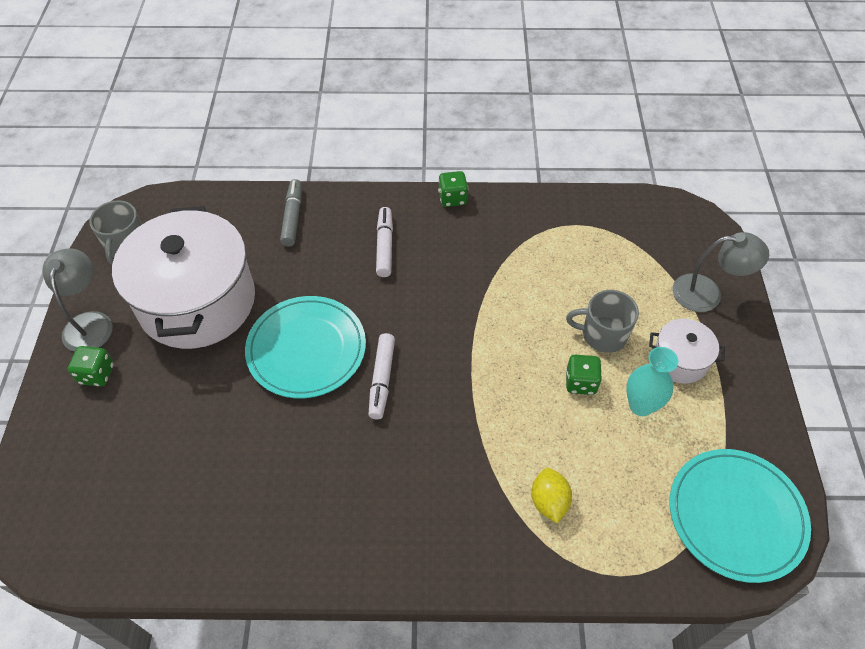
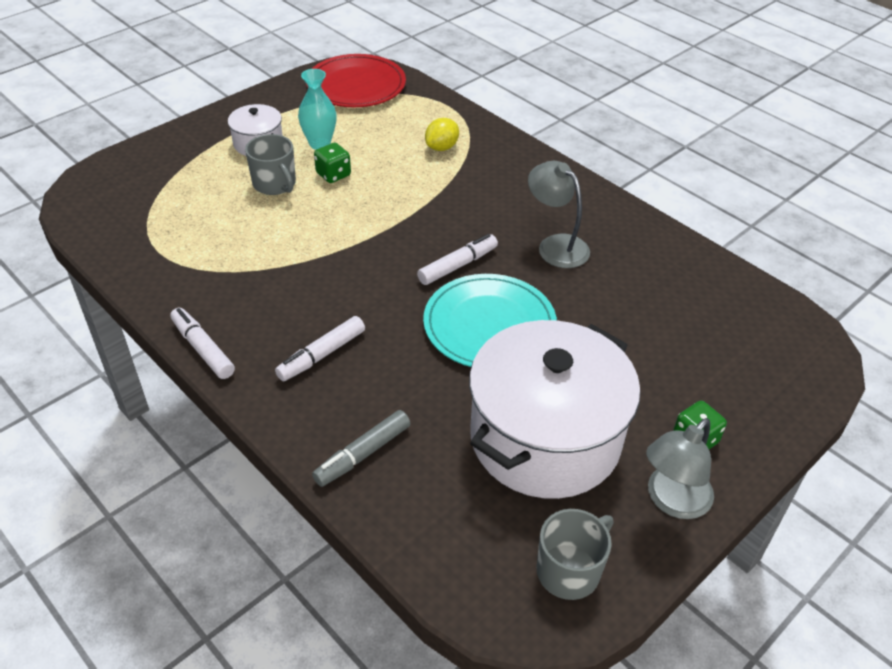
camera: 135 degrees left, 10 degrees down
(452, 198) = (203, 349): green dice -> white marker
(707, 293) = (172, 155): grey lamp -> grey lamp (555, 245)
(736, 515) = (356, 85): turquoise plate -> red plate

